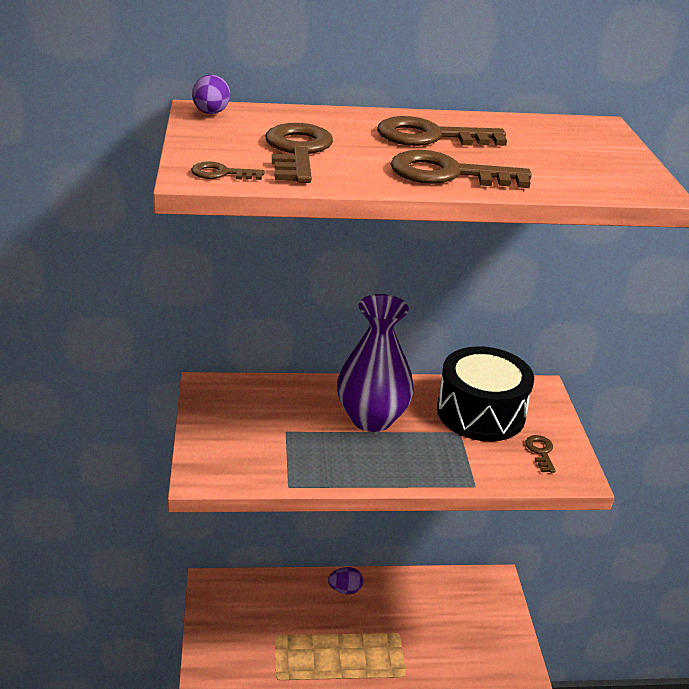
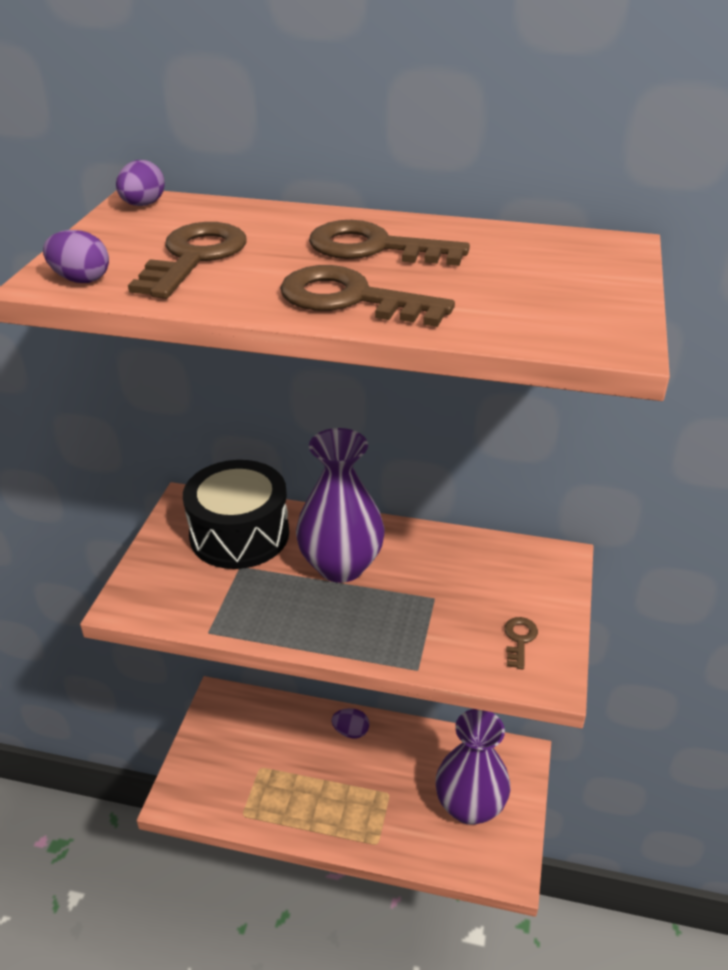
camera: 20 degrees right, 5 degrees up
(222, 173) = (81, 279): brown key -> purple egg
(470, 629) = (469, 806): none -> purple vase
(480, 413) = (471, 578): black drum -> black drum (239, 534)

